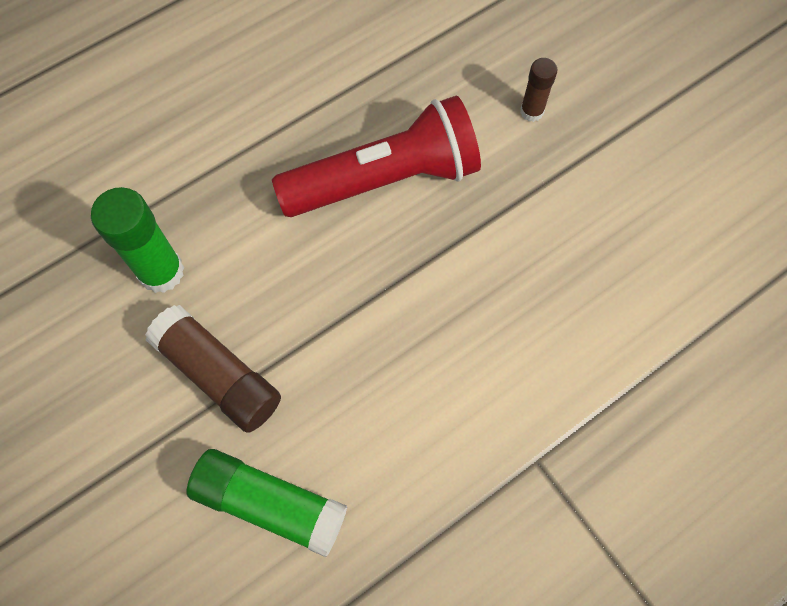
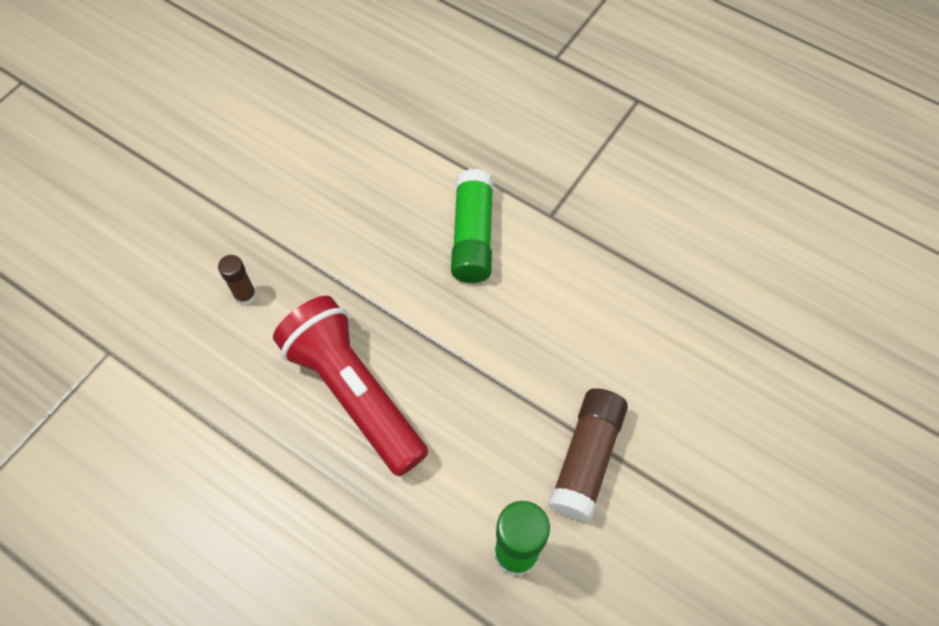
camera: 110 degrees left, 5 degrees down
(270, 503) = (664, 377): green glue stick -> green glue stick (472, 236)

